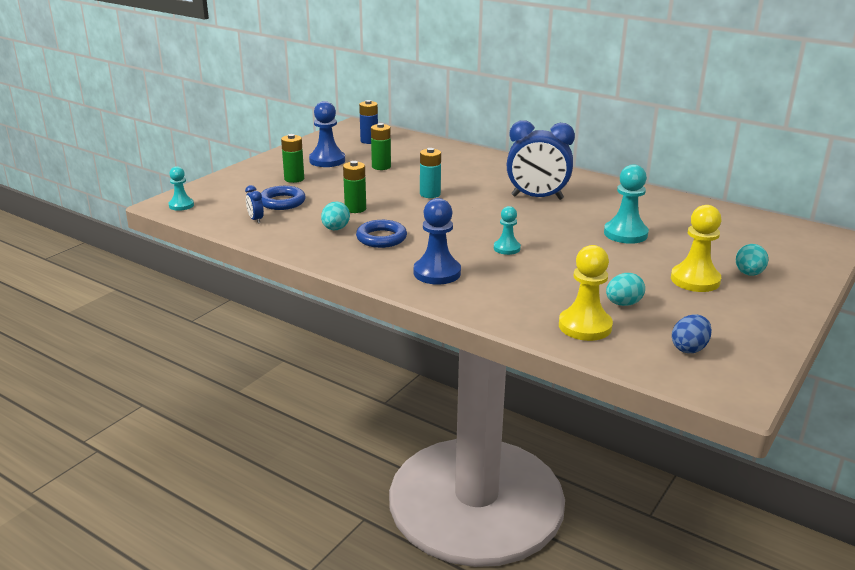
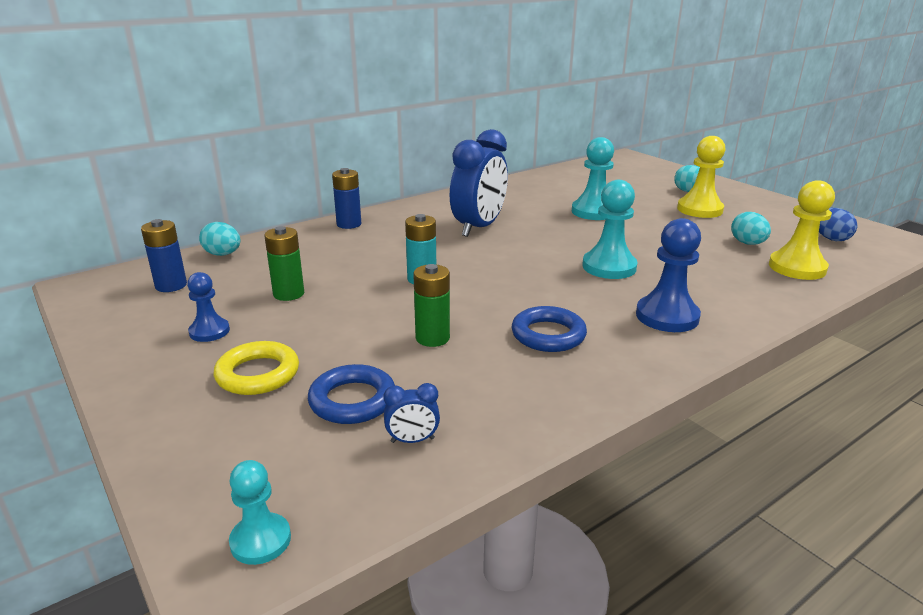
camera: 70 degrees left, 0 degrees up
(294, 179) = (258, 374): green battery -> yellow ring
(327, 160) = (209, 331): blue pawn -> blue pawn, size x0.60
(335, 229) = (498, 365): turquoise egg -> turquoise egg (223, 254)
(497, 160) = (349, 224): none -> blue battery
(507, 248) = (609, 267): turquoise pawn -> turquoise pawn, size x1.66

